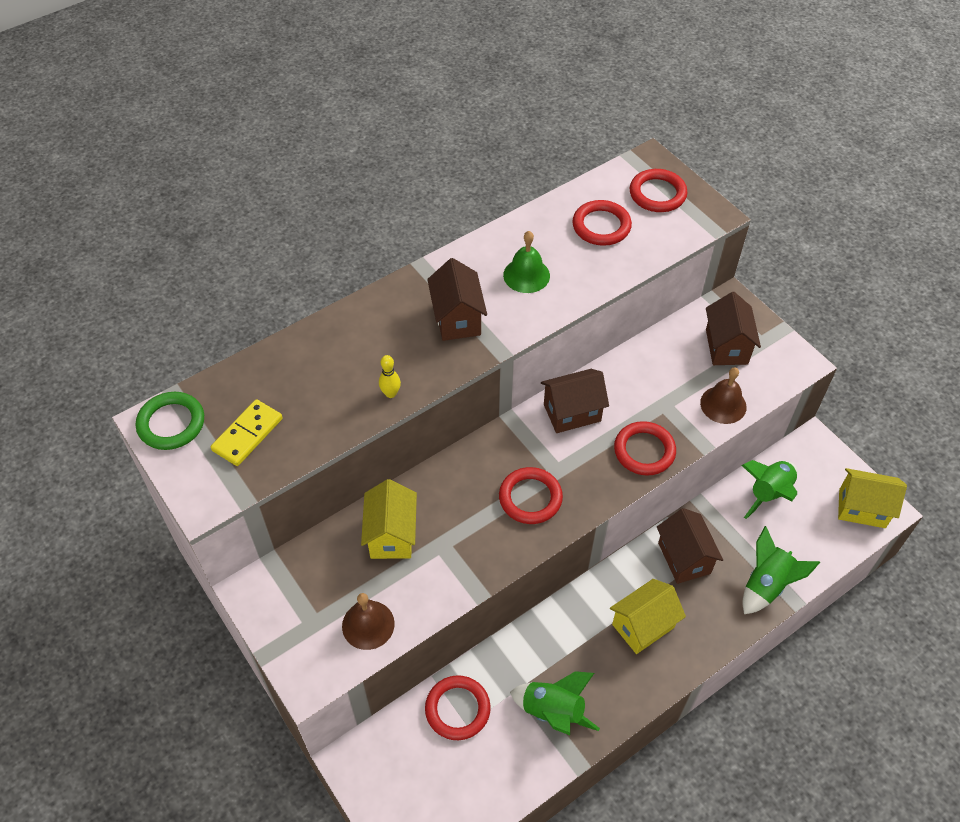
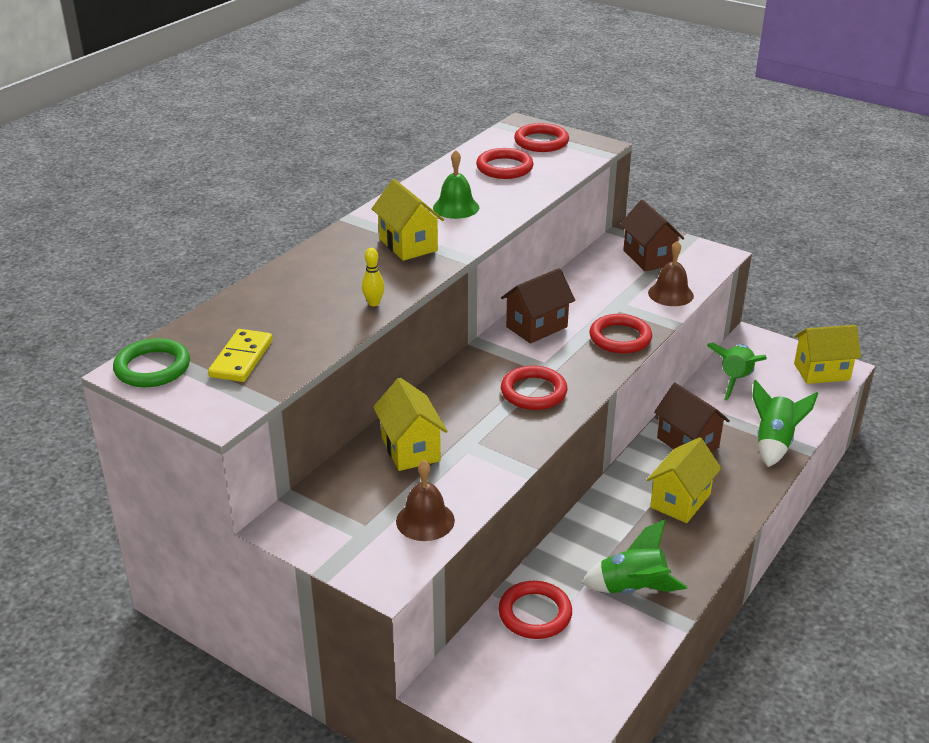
camera: 20 degrees left, 20 degrees down
(457, 319) = (408, 245): brown house -> yellow house

